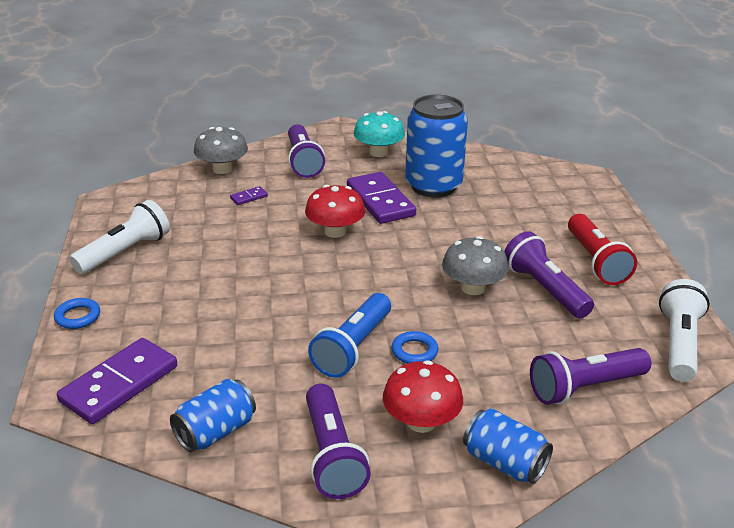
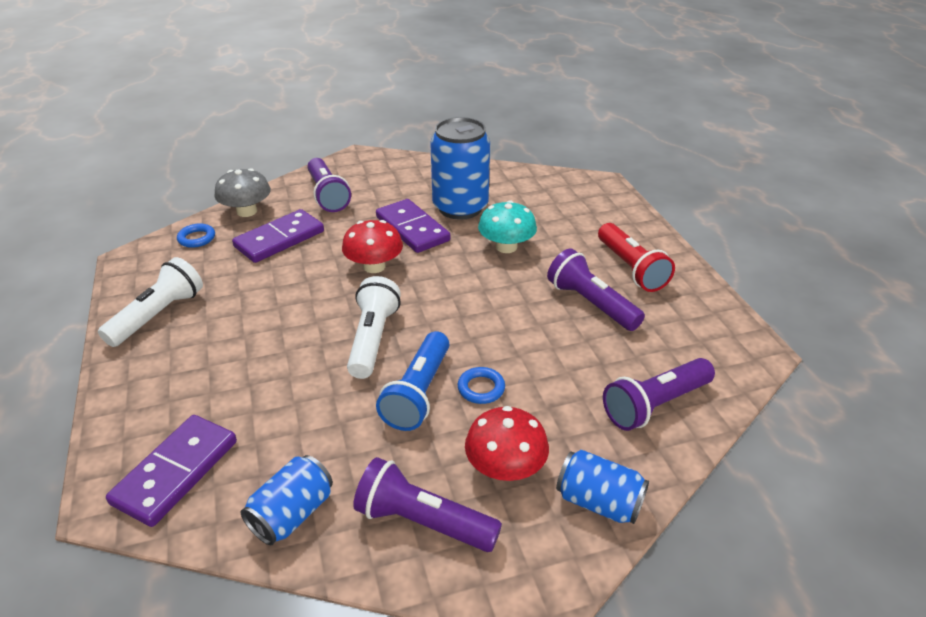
camera: 10 degrees left, 5 degrees up
(78, 316) = (117, 397): blue ring -> blue ring (197, 238)
(249, 197) = (279, 239): purple domino -> purple domino, size x2.36
(332, 455) = (422, 522): purple flashlight -> purple flashlight turned 135 degrees clockwise
(378, 152) = (400, 178): turquoise mushroom -> turquoise mushroom (506, 247)
(473, 288) = (522, 311): grey mushroom -> none
(678, 343) = (728, 345): white flashlight -> white flashlight (372, 339)

